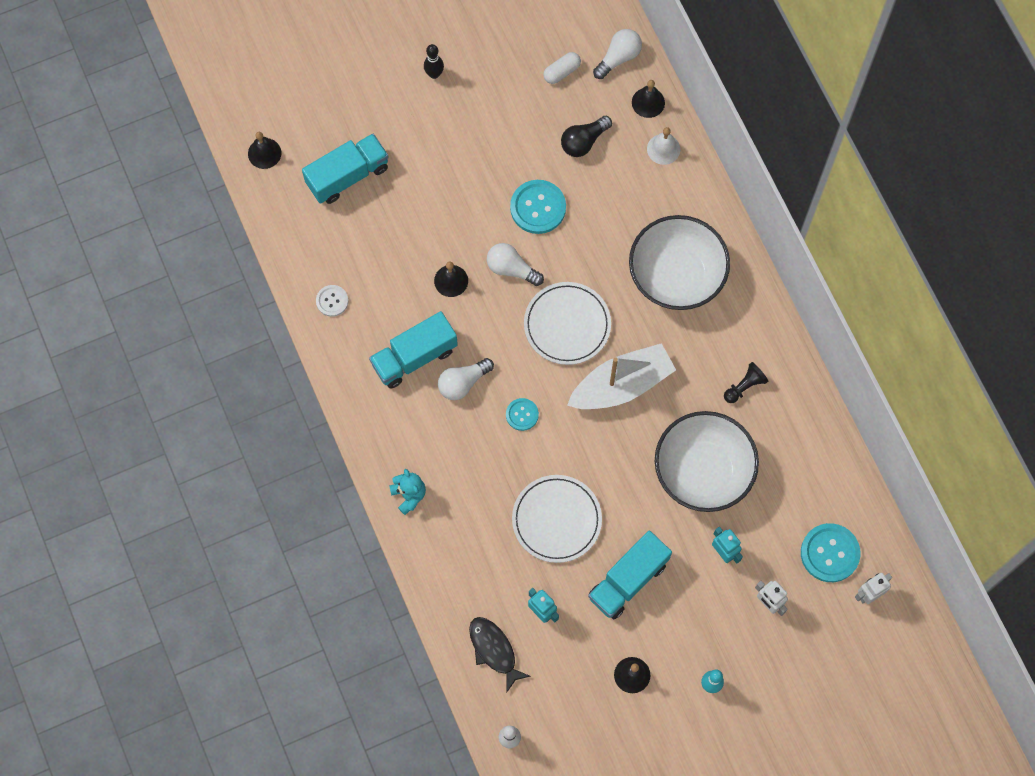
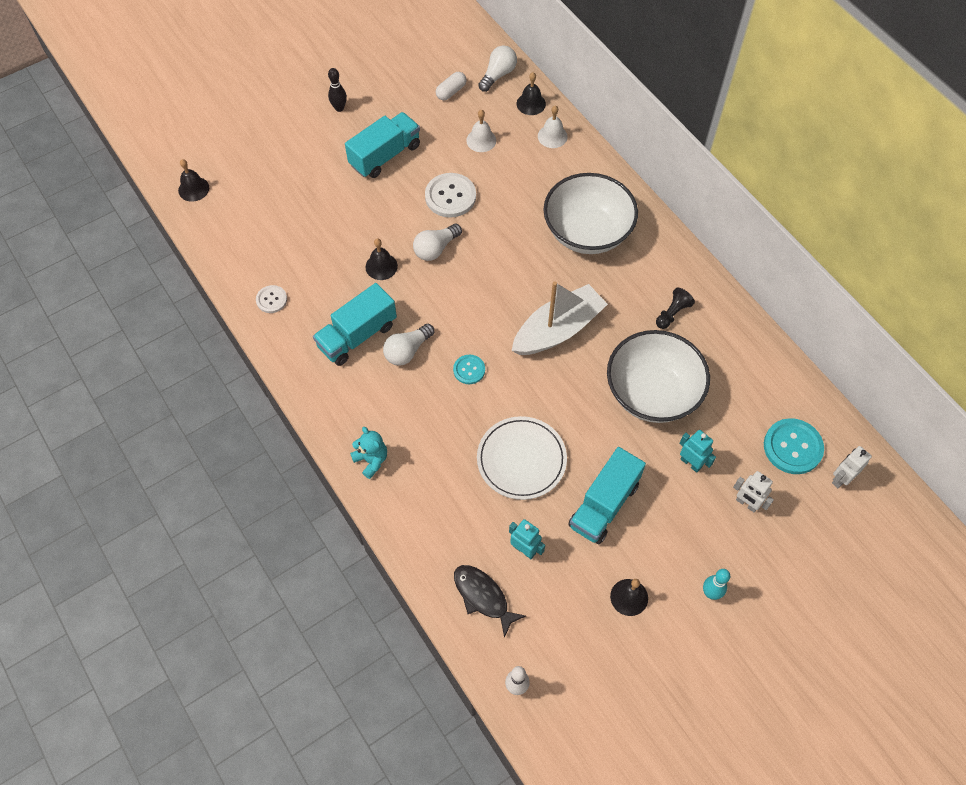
camera: 10 degrees left, 10 degrees down
(348, 176) = (273, 196): turquoise truck -> turquoise truck (385, 155)
(511, 269) = (436, 249): white light bulb -> white light bulb turned 60 degrees counterclockwise
(538, 207) = (450, 196): turquoise button -> white button
(567, 325) = (496, 287): white plate -> none
(584, 141) = (481, 140): black light bulb -> white bell

